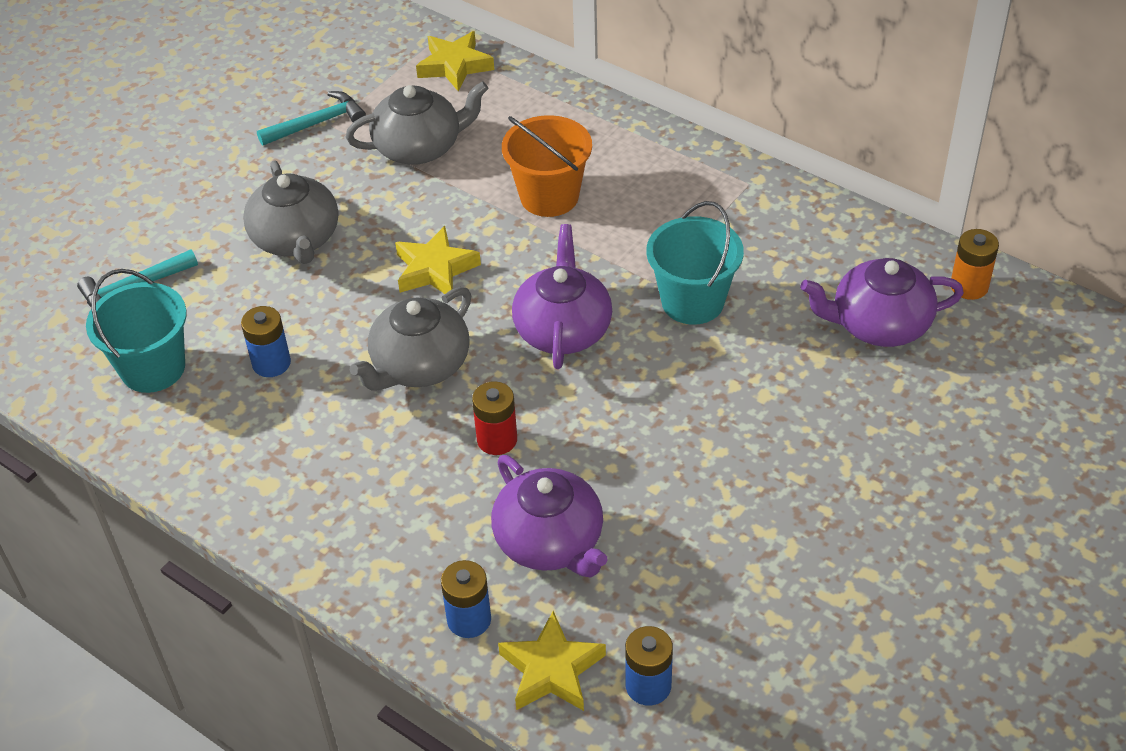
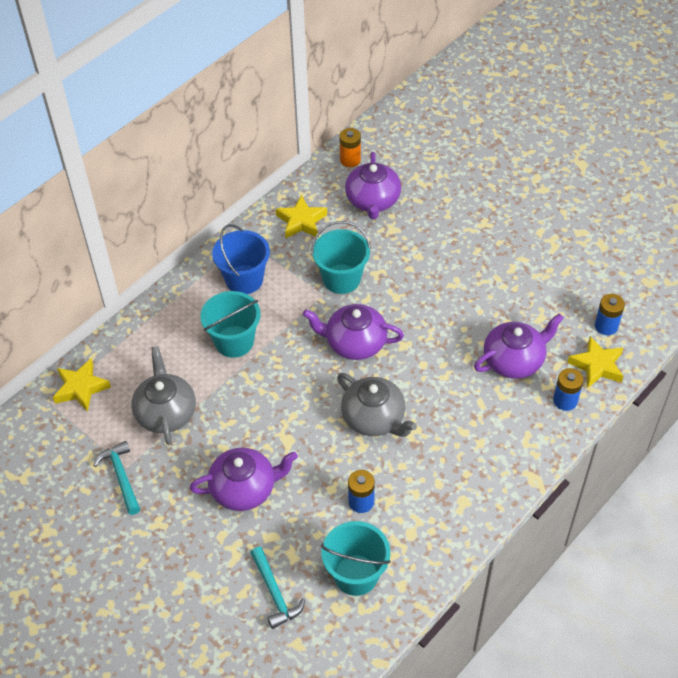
camera: 85 degrees left, 5 degrees up
(296, 239) = (244, 489): grey teapot -> purple teapot
(435, 269) = (290, 407): yellow star -> yellow star (301, 221)
(497, 439) = (438, 381): red battery -> none
(549, 196) = (234, 341): orange bucket -> turquoise bucket
(669, 192) = (244, 280): none -> blue bucket

